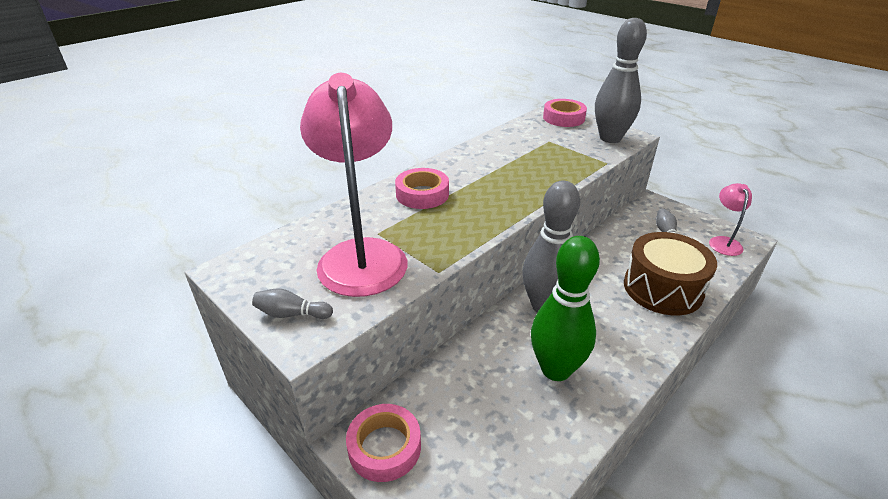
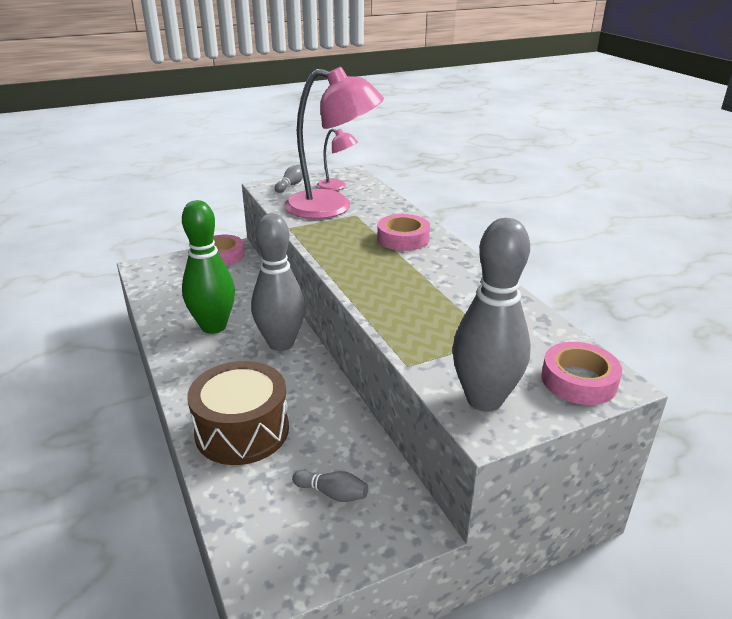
camera: 110 degrees right, 5 degrees down
(723, 242) = (276, 550): pink lamp -> pink lamp (337, 187)

